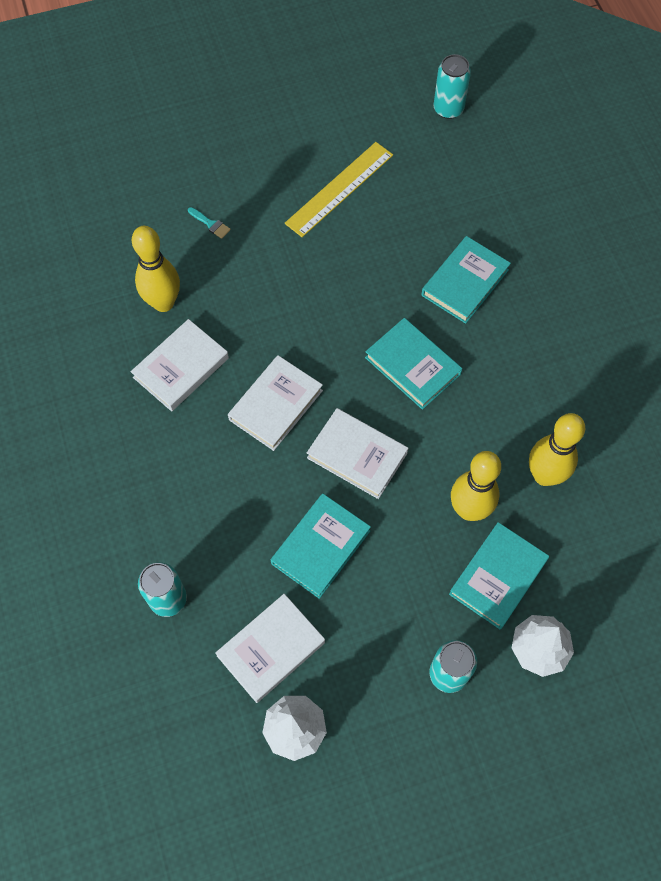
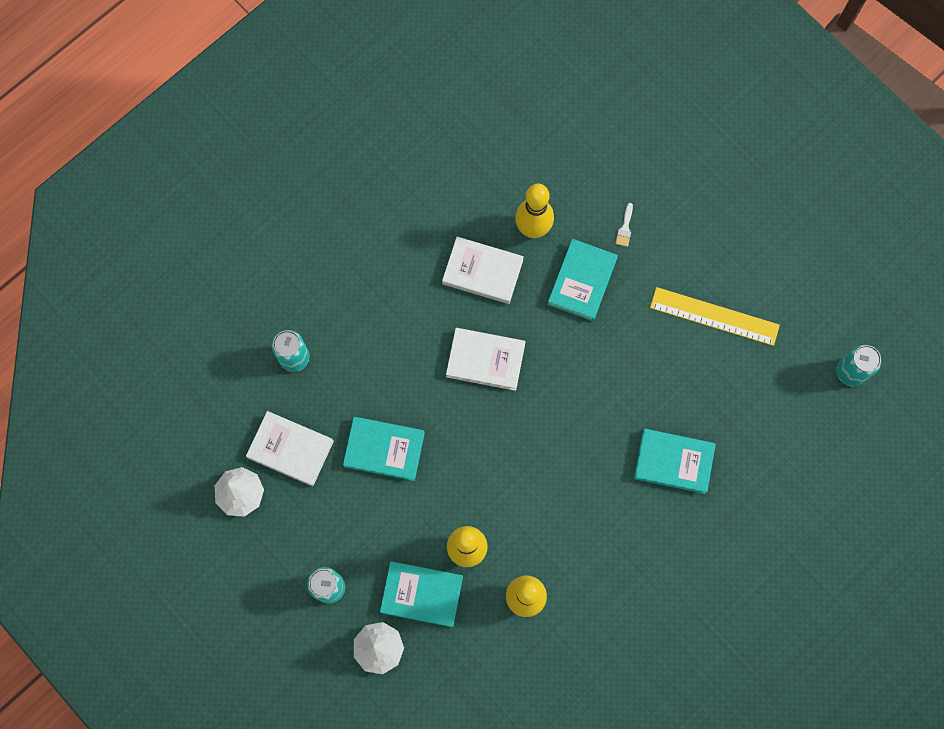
camera: 65 degrees right, 10 degrees up
(210, 224) = (625, 228): turquoise brush -> white brush
(357, 455) = (472, 443): white book -> none
(413, 366) = (572, 452): turquoise book -> turquoise book (582, 281)

